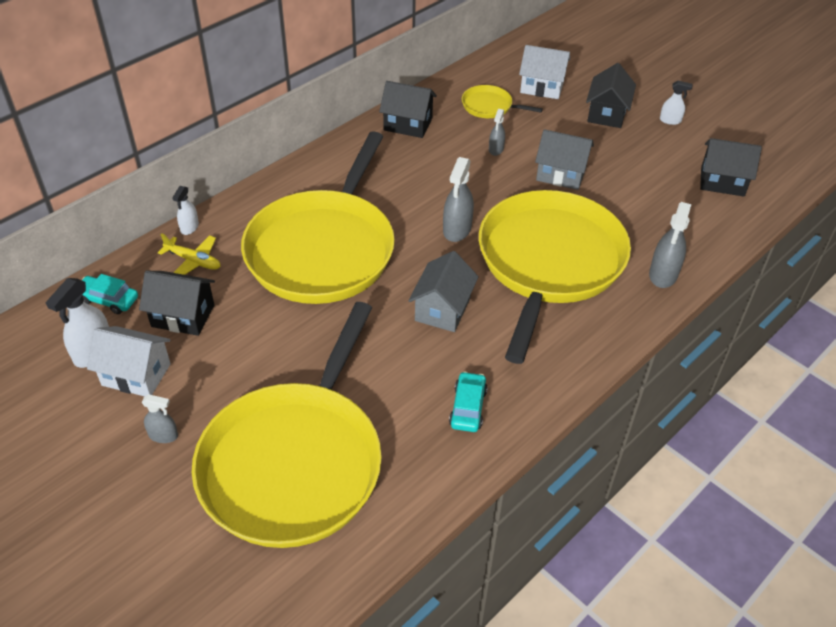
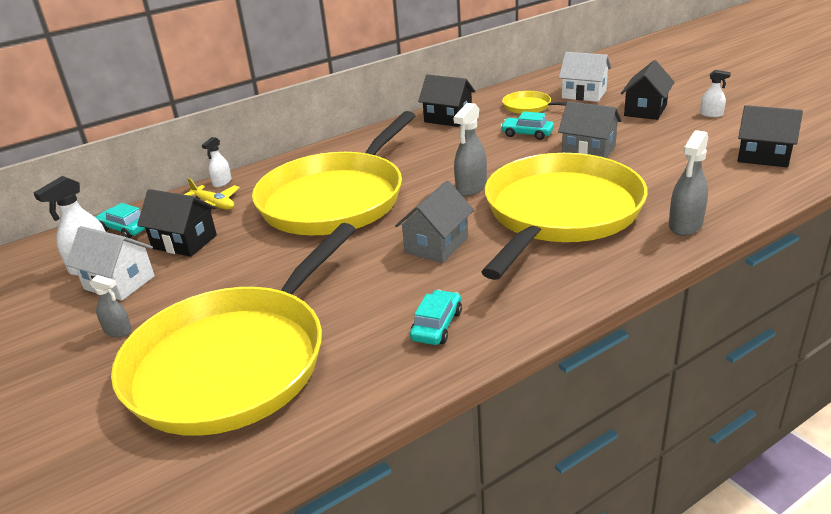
camera: 15 degrees right, 15 degrees down
(496, 149) = (527, 134): grey spray bottle -> turquoise car

